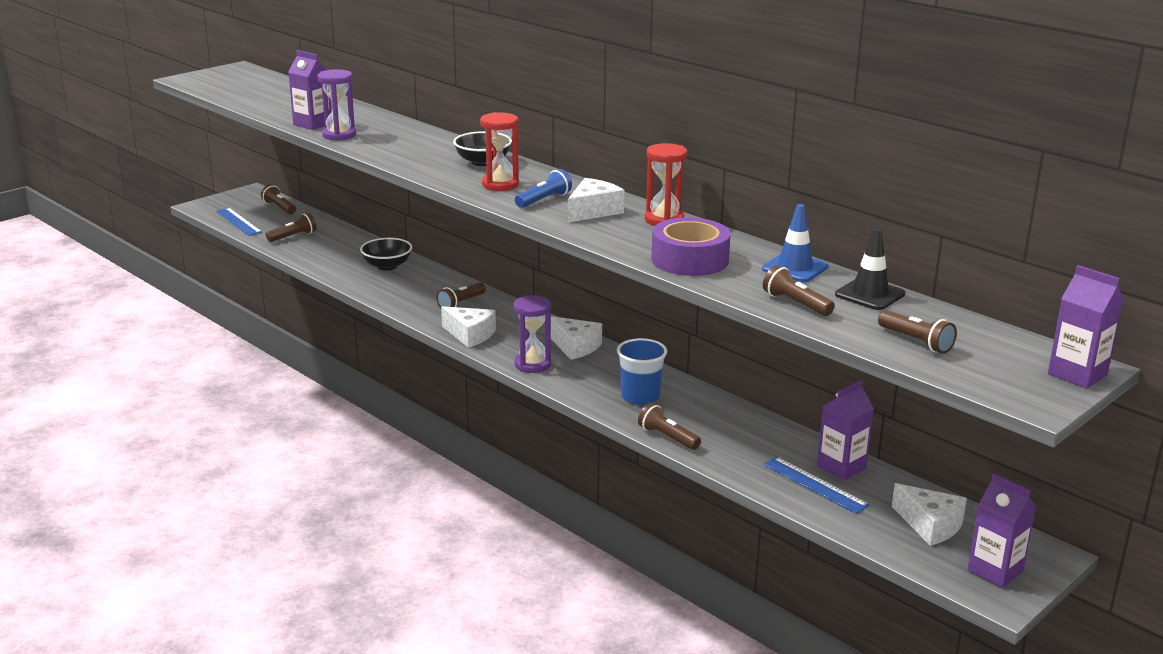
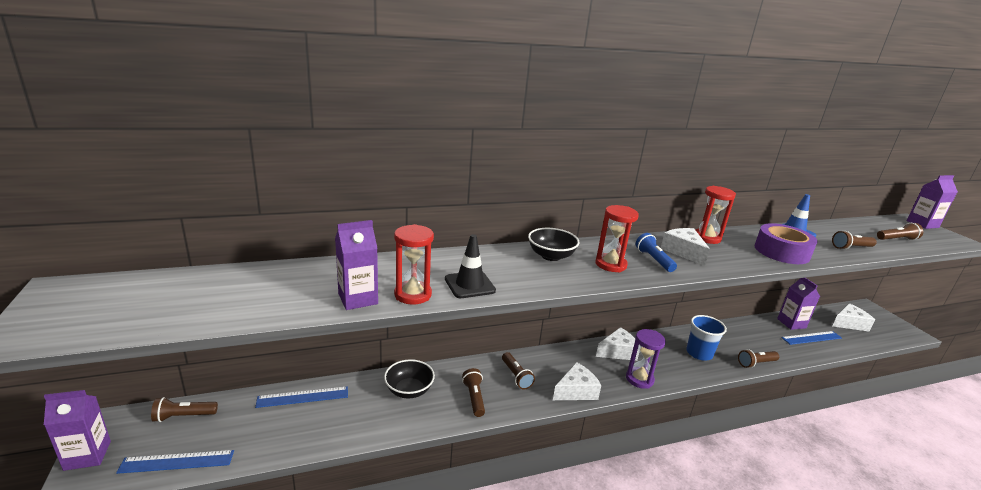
camera: 65 degrees left, 0 degrees up
(293, 236) = (274, 429): brown flashlight -> brown flashlight (474, 398)
(337, 233) = (303, 397): none -> blue ruler
(339, 135) = (413, 295): purple hourglass -> red hourglass
(869, 294) = (831, 229): black traffic cone -> black traffic cone (469, 285)
(995, 571) = (888, 325): purple carton -> purple carton (87, 455)

